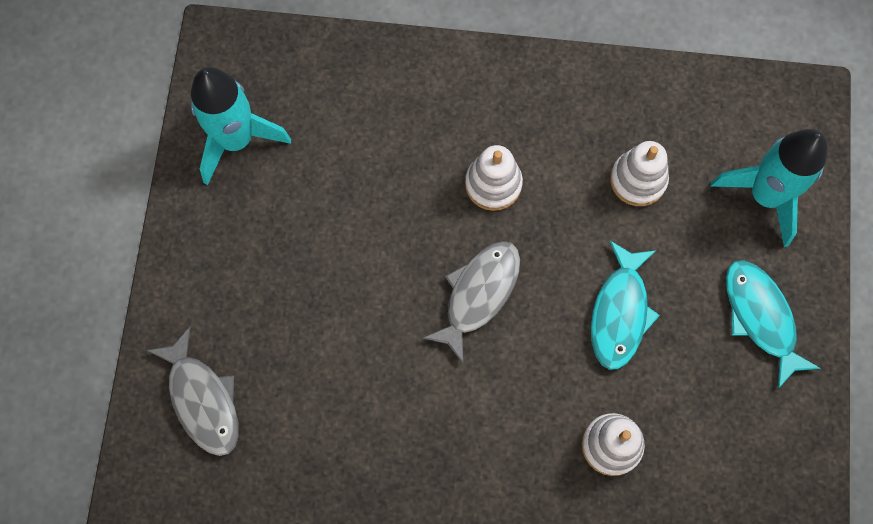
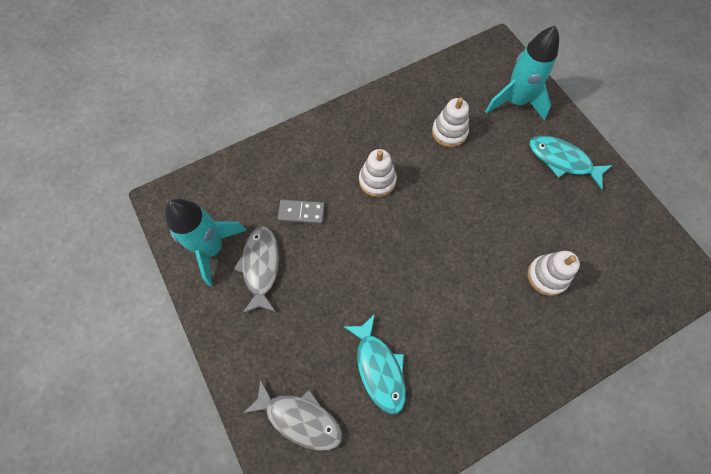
camera: 35 degrees left, 5 degrees down
(370, 164) = (301, 212): none -> grey domino
(478, 294) = (414, 243): grey fish -> grey fish (261, 267)
(620, 312) = (494, 204): turquoise fish -> turquoise fish (379, 368)

